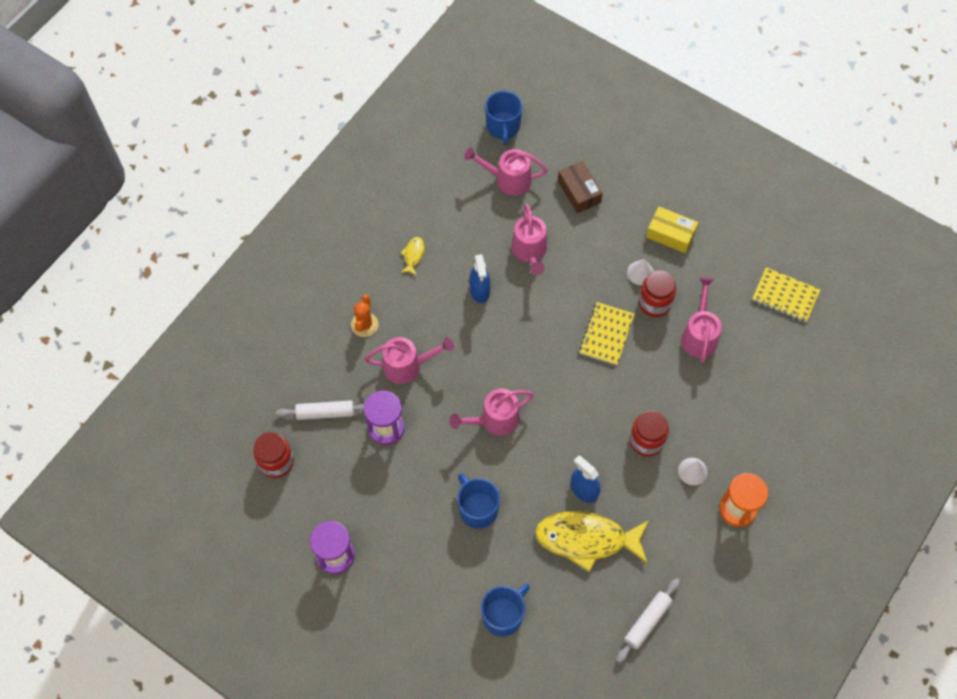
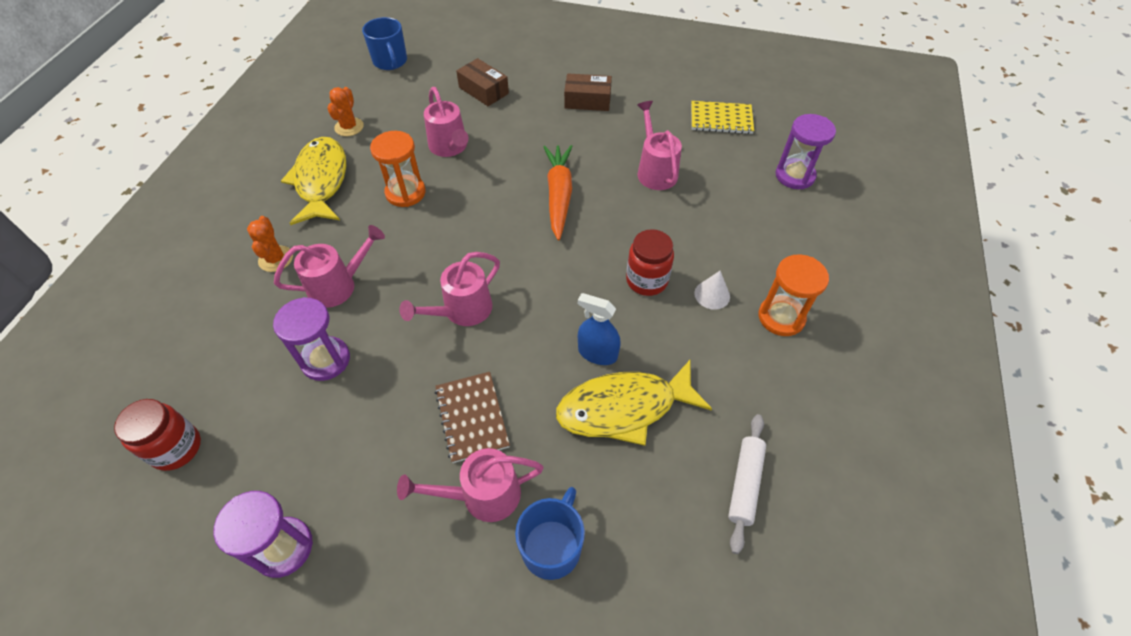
camera: 20 degrees left, 10 degrees down
(325, 413) = (240, 366): white rolling pin -> none
(413, 255) = (321, 181): yellow fish -> yellow fish, size x2.39
(448, 200) = (349, 127): none -> orange cactus
(477, 509) = (472, 417): blue mug -> brown notebook
(479, 290) = (405, 193): blue spray bottle -> orange hourglass
(507, 180) = (407, 98): pink watering can -> pink watering can (481, 495)
(606, 334) = (559, 195): yellow notebook -> orange carrot
(640, 273) = (571, 136): white cone -> none
(654, 303) = (597, 156): red jar -> none
(670, 234) = (587, 100): yellow box -> brown box
(820, 380) = (794, 176): none -> purple hourglass

